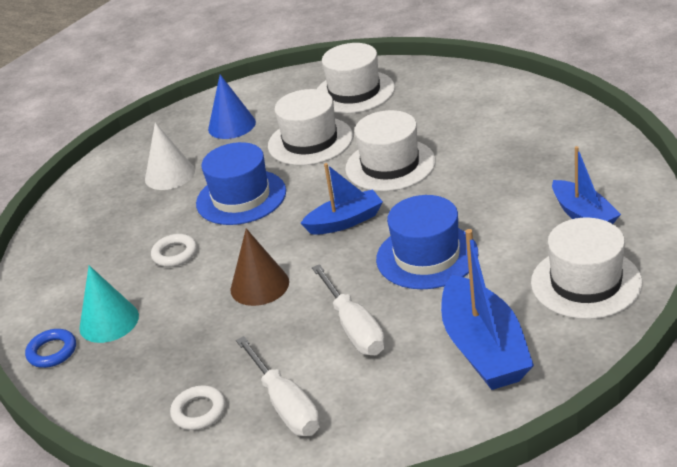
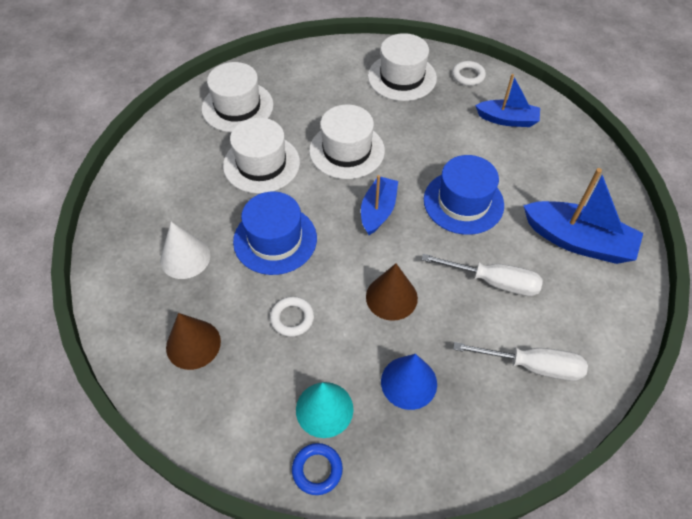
camera: 55 degrees left, 20 degrees up
(98, 229) = (193, 344): none -> brown cone
(199, 411) = (490, 418): white ring -> white ring (468, 76)
(231, 125) = (176, 185): blue cone -> blue cone (409, 382)
(586, 282) = (566, 162): white hat -> white hat (402, 77)

